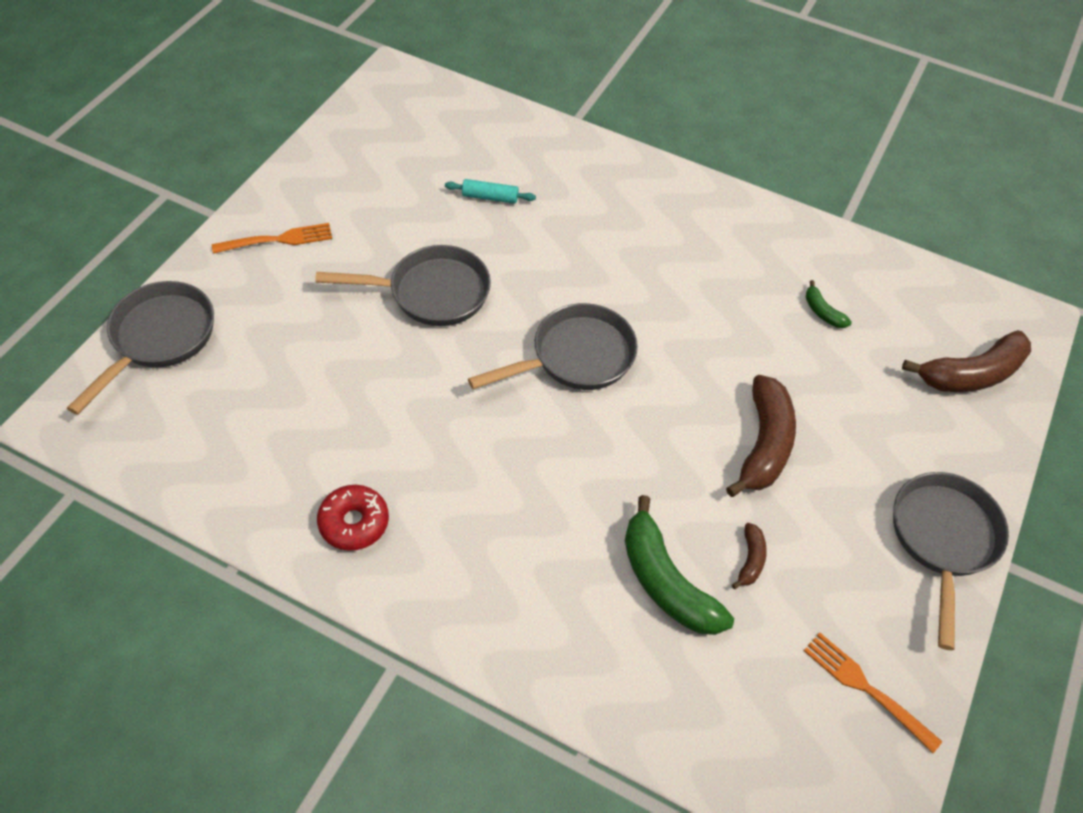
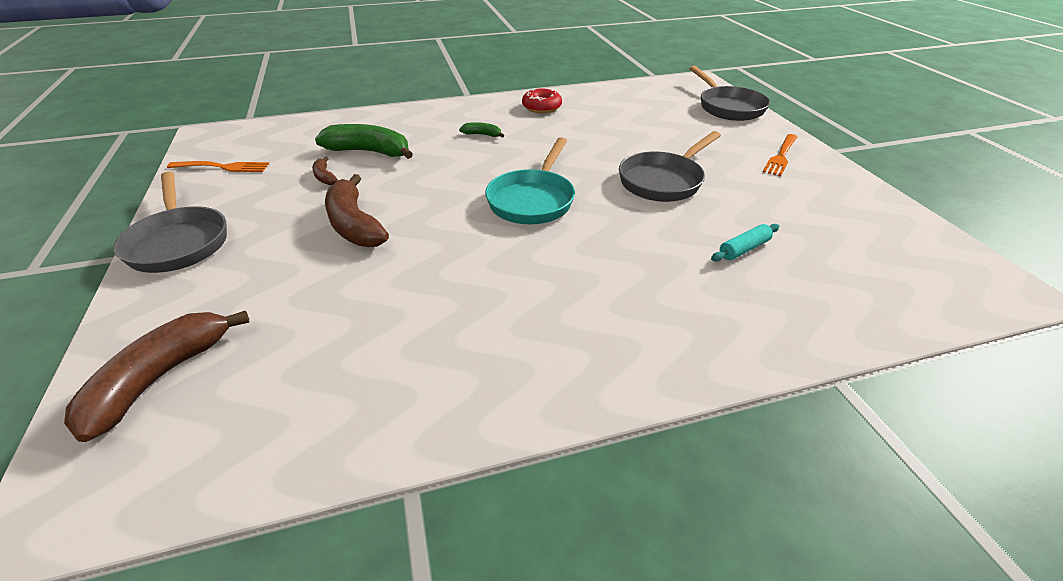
camera: 140 degrees right, 15 degrees down
(575, 357) = (533, 200): grey pan -> turquoise pan
(822, 312) = (366, 340): green banana -> green banana (482, 135)

